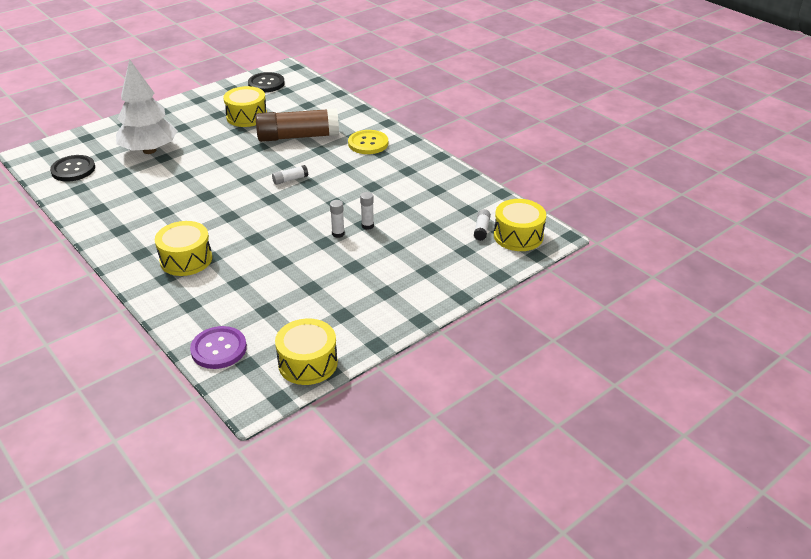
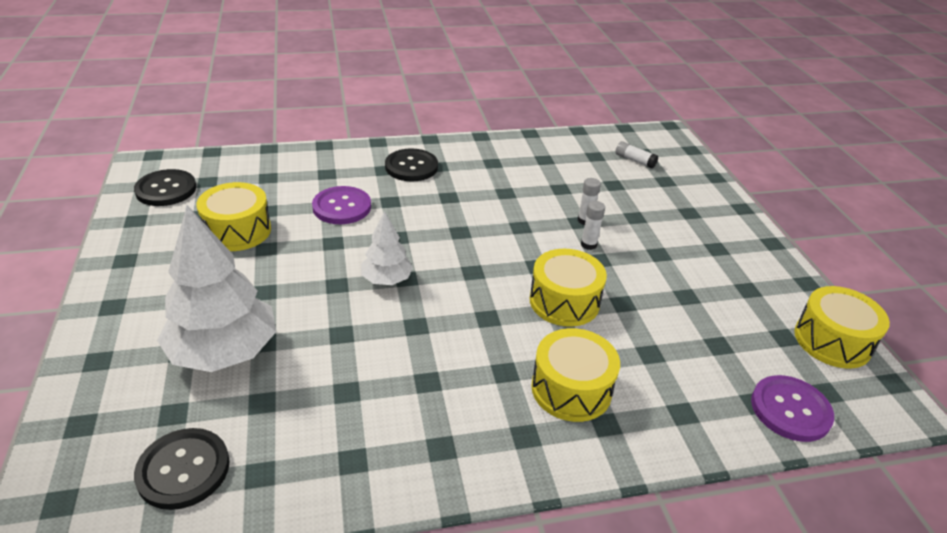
camera: 65 degrees left, 0 degrees up
(239, 173) = (387, 280): none -> white tree
(290, 179) = (441, 243): white glue stick -> none
(298, 137) = (342, 207): brown glue stick -> purple button
(368, 143) = (411, 167): yellow button -> black button
(518, 236) = (657, 147): yellow drum -> yellow drum (564, 301)

